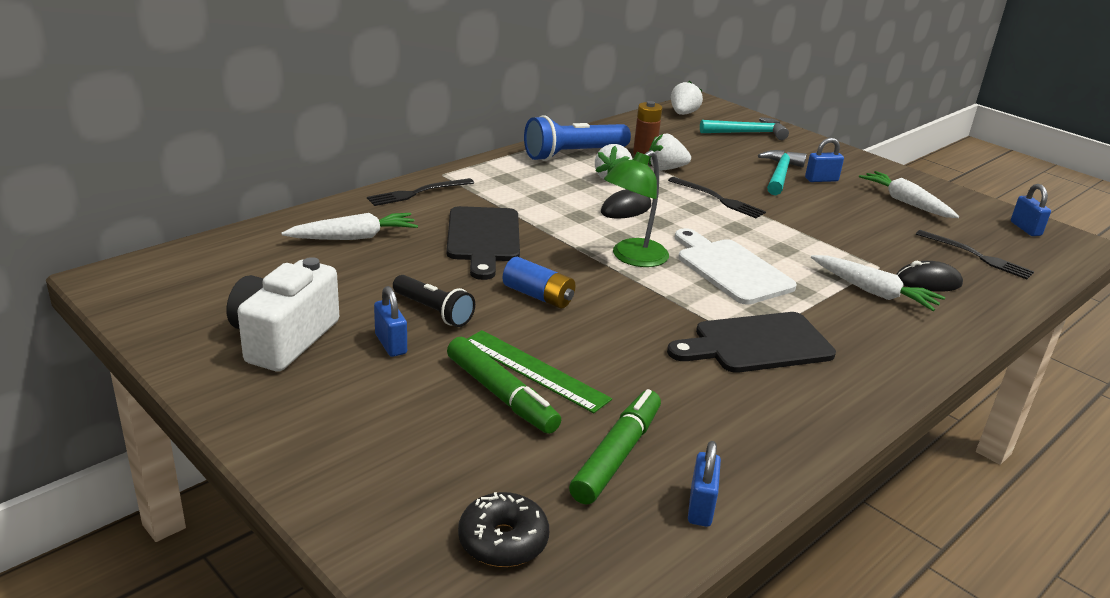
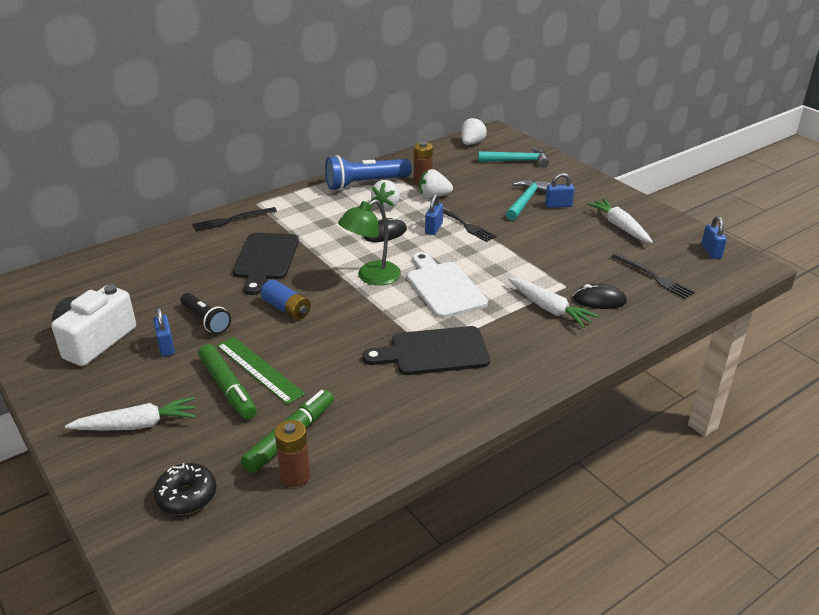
camera: 10 degrees right, 5 degrees up
(354, 237) = (171, 258): white carrot -> white carrot (137, 425)
(647, 506) = (295, 476): none -> brown battery
(700, 507) = (332, 478): blue padlock -> blue padlock (434, 228)

